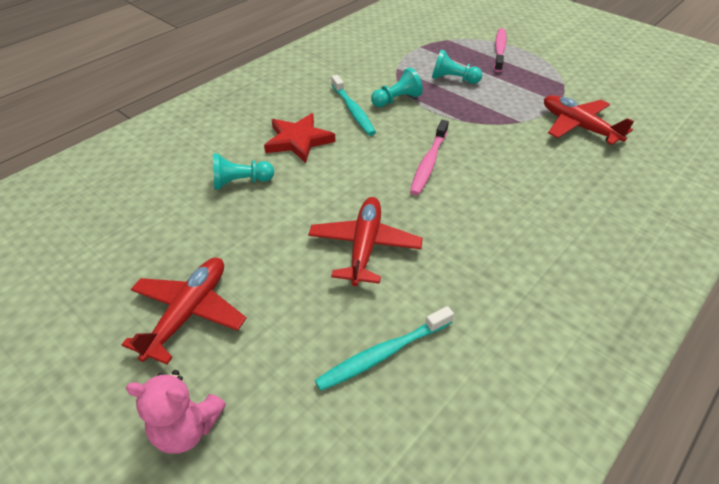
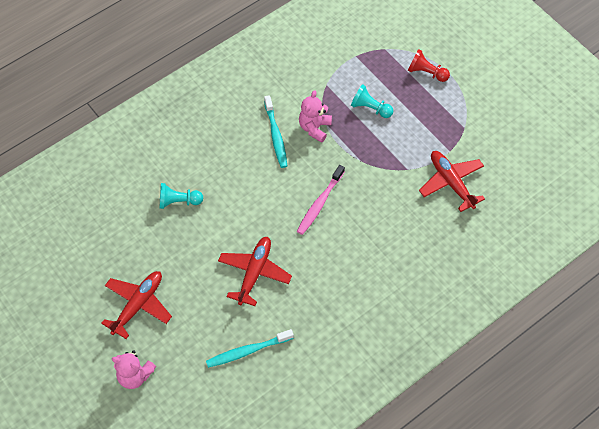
camera: 10 degrees right, 15 degrees up
(298, 140) = (226, 164): red star -> none
(396, 100) = (314, 128): turquoise pawn -> pink teddy bear
(499, 50) = (426, 73): pink toothbrush -> red pawn

